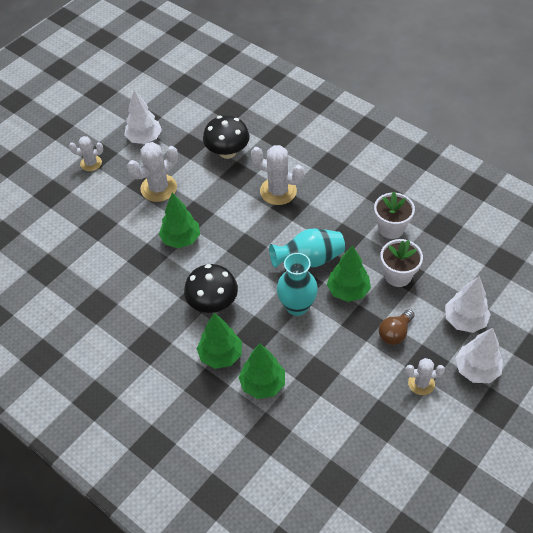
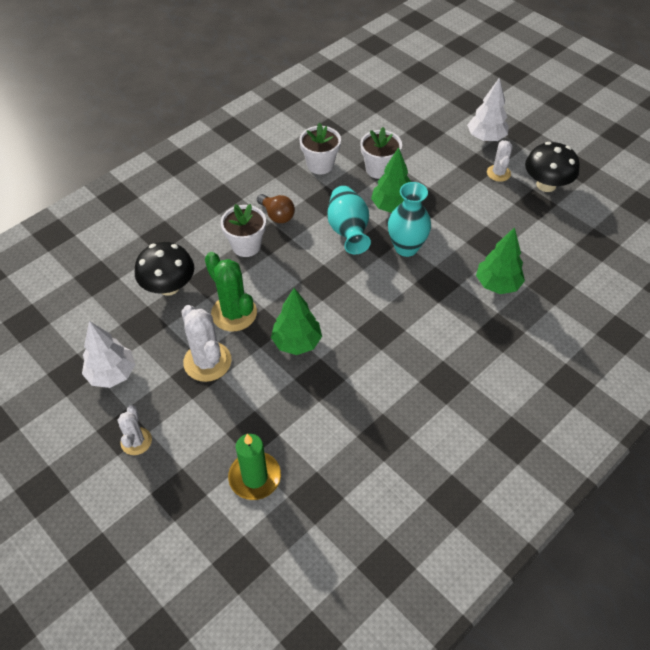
camera: 85 degrees left, 0 degrees up
(63, 232) = (255, 477): none -> green candle
(206, 195) = (234, 313): none -> green cactus
(213, 303) = (393, 318): black mushroom -> black mushroom (546, 185)
(220, 355) = (461, 316): green tree -> none
(278, 191) = (246, 246): white cactus -> white flower pot
(395, 333) = (444, 181): brown light bulb -> brown light bulb (277, 215)
(464, 320) = (435, 135): white tree -> none

